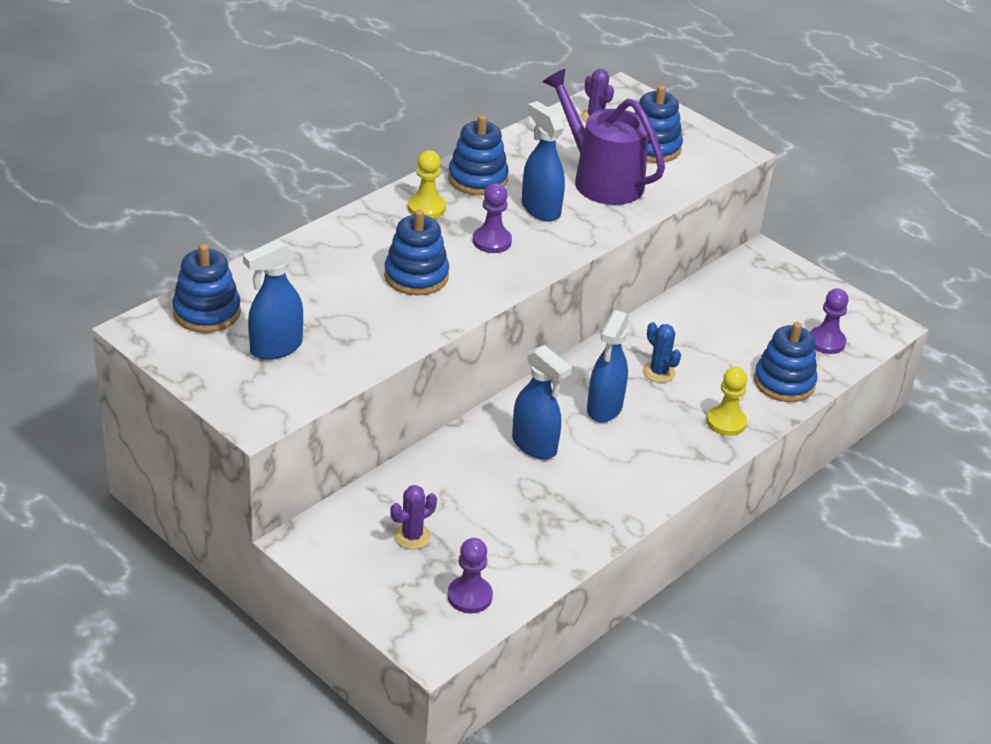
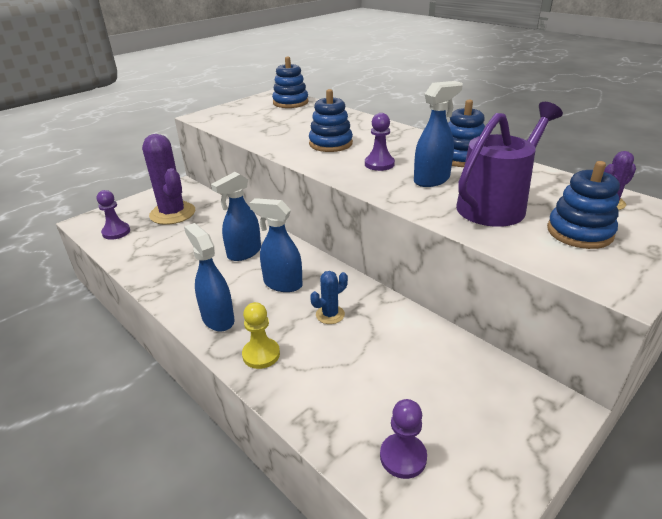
camera: 95 degrees right, 5 degrees down
(275, 348) = (259, 116): blue spray bottle -> blue spray bottle (218, 319)
(412, 536) = (172, 213): purple cactus -> purple cactus, size x2.11
(426, 208) = (413, 143): yellow pawn -> none
(784, 382) = (321, 405): blue stacking toy -> none

